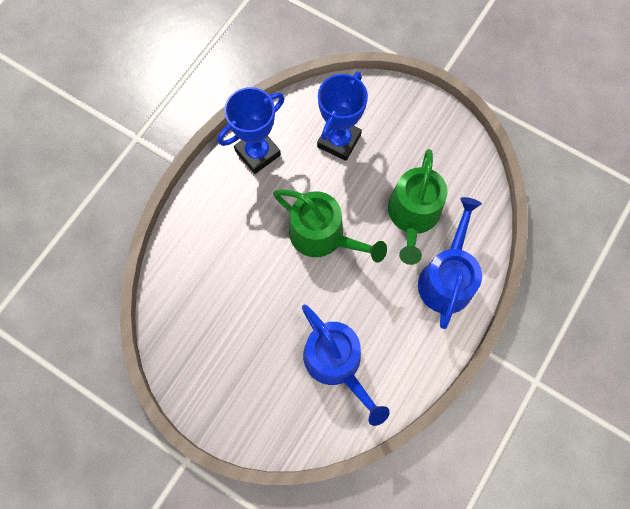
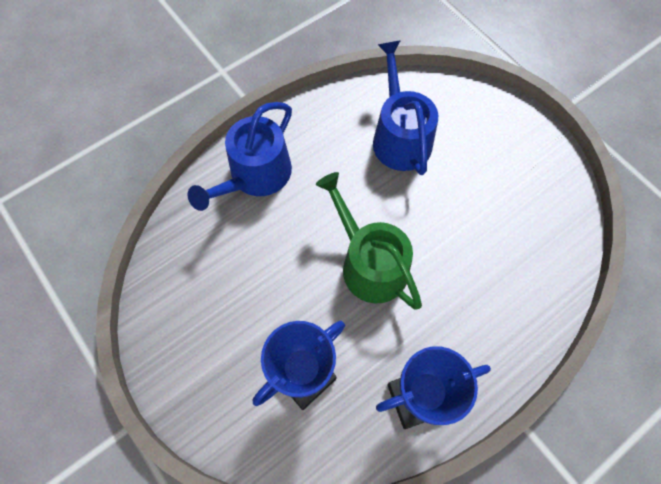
camera: 160 degrees left, 5 degrees down
(413, 215) = (258, 251): green watering can -> none

